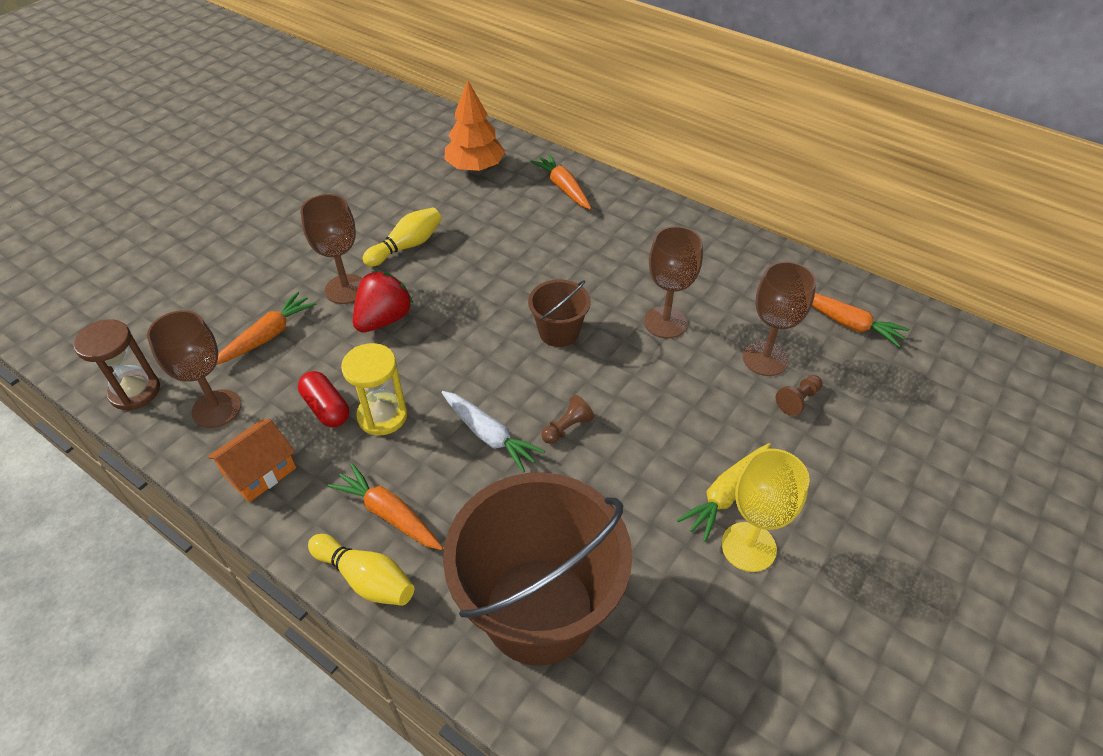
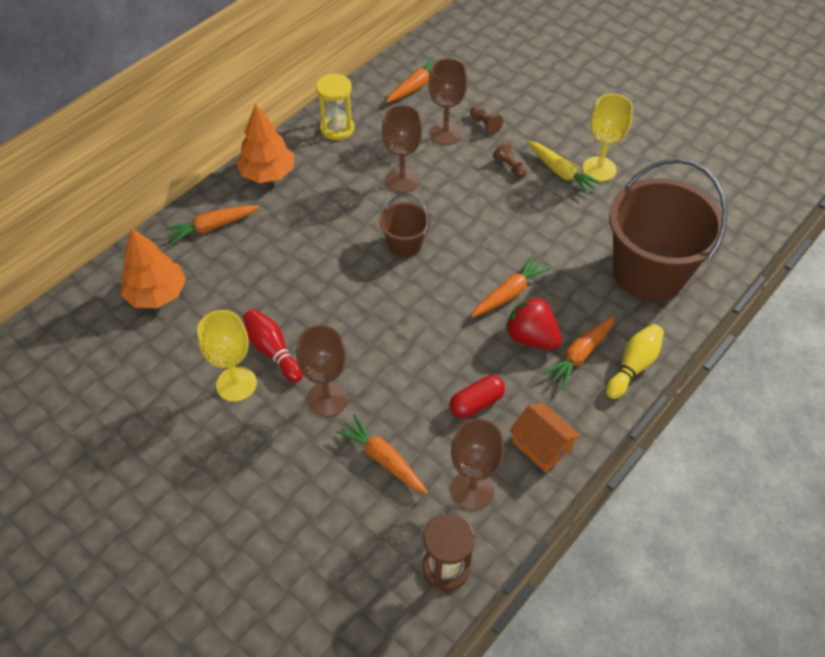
camera: 85 degrees left, 5 degrees up
(369, 228) = (236, 384): none -> yellow goblet
(382, 416) = (486, 362): yellow hourglass -> yellow hourglass (337, 129)
(384, 319) = (374, 366): red strawberry -> red strawberry (531, 338)
(407, 246) = (273, 351): yellow bowling pin -> red bowling pin
(489, 435) = (509, 293): white carrot -> orange carrot
(567, 427) = (503, 247): brown pawn -> brown pawn (509, 166)
(648, 215) = (268, 173): none -> orange tree

